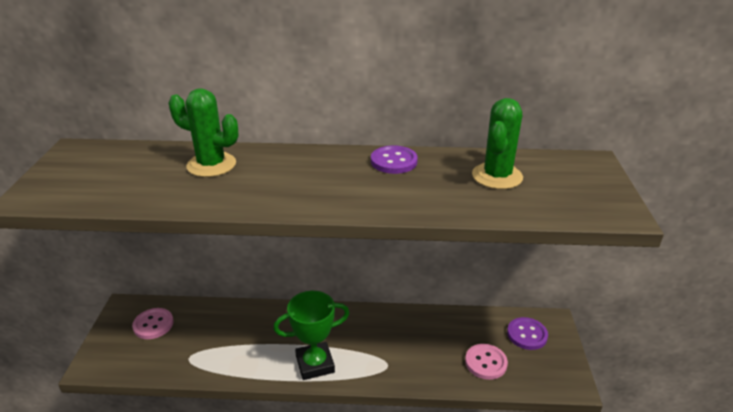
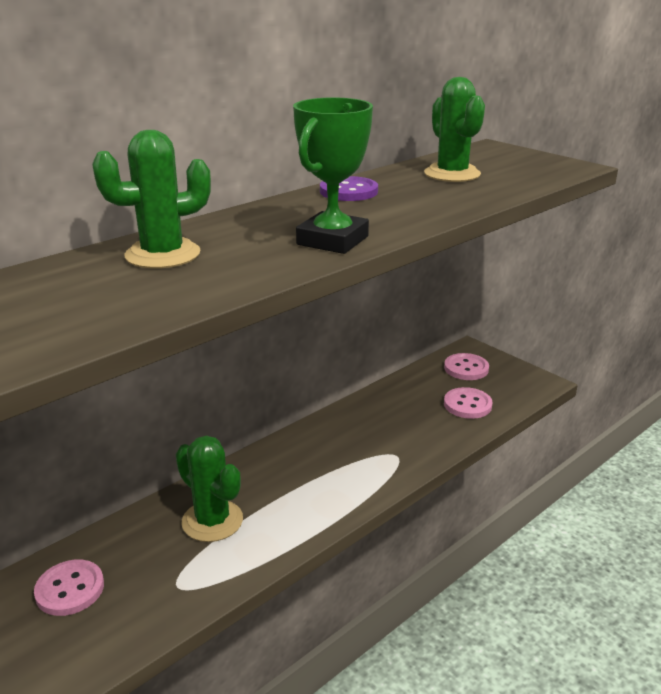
camera: 45 degrees left, 5 degrees down
(245, 334) = (212, 521): none -> green cactus
(315, 364) = (330, 497): green trophy -> green trophy (332, 240)
(527, 334) = (466, 368): purple button -> pink button

